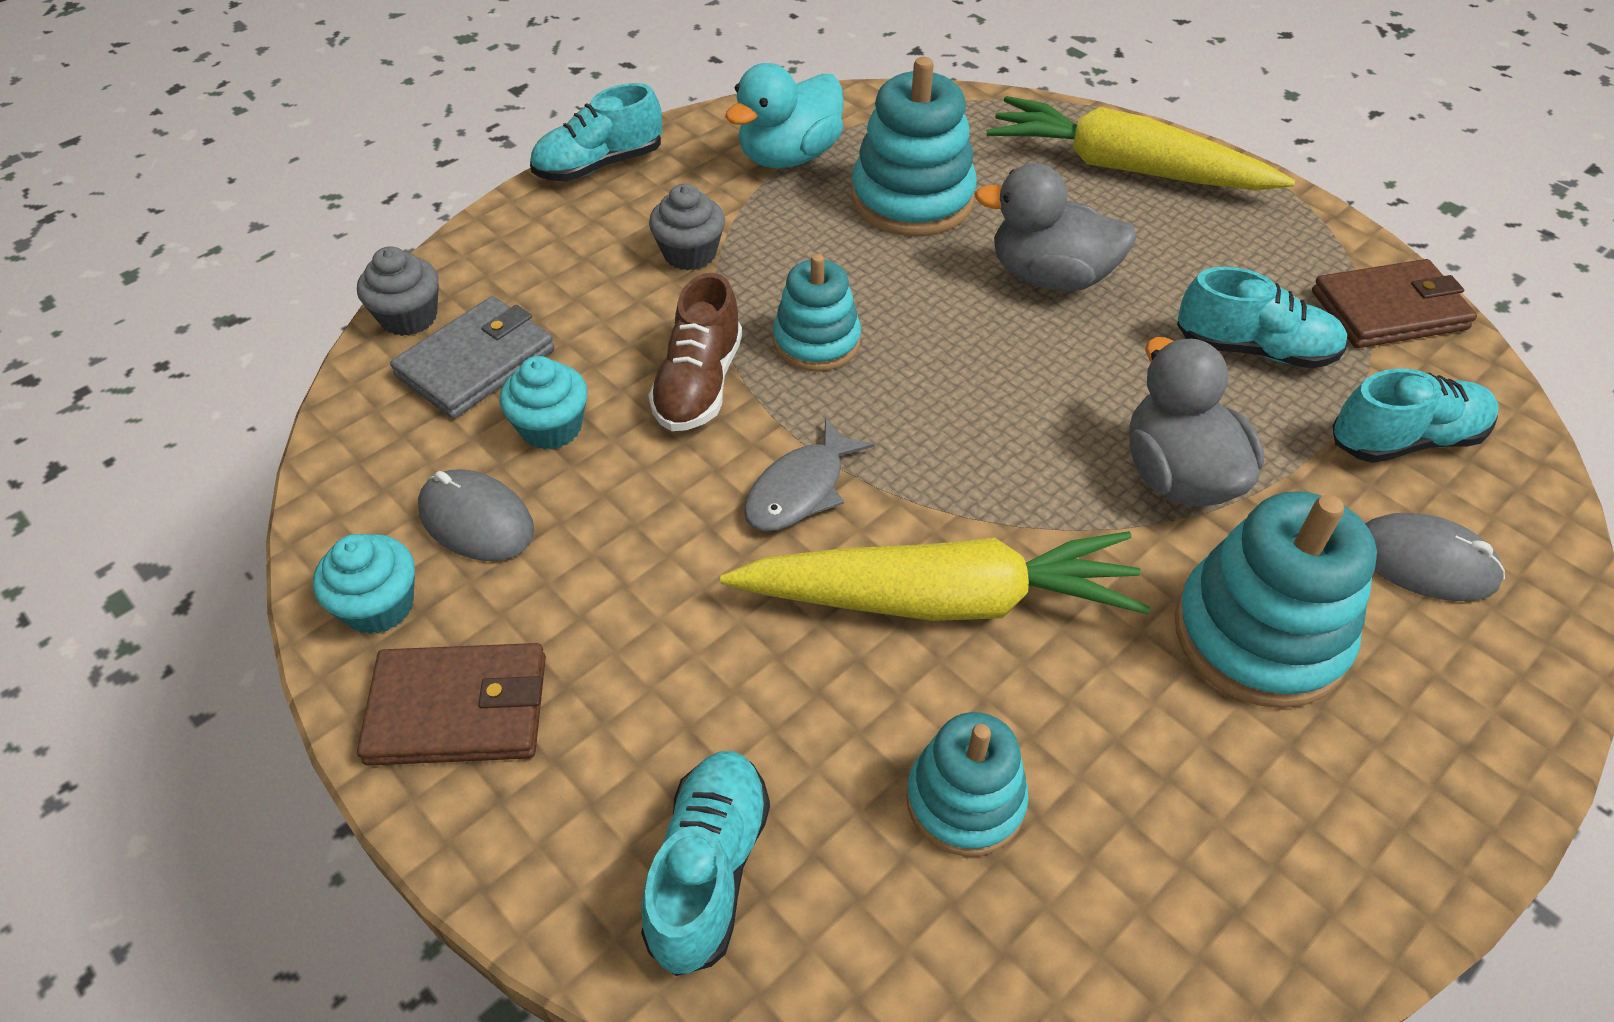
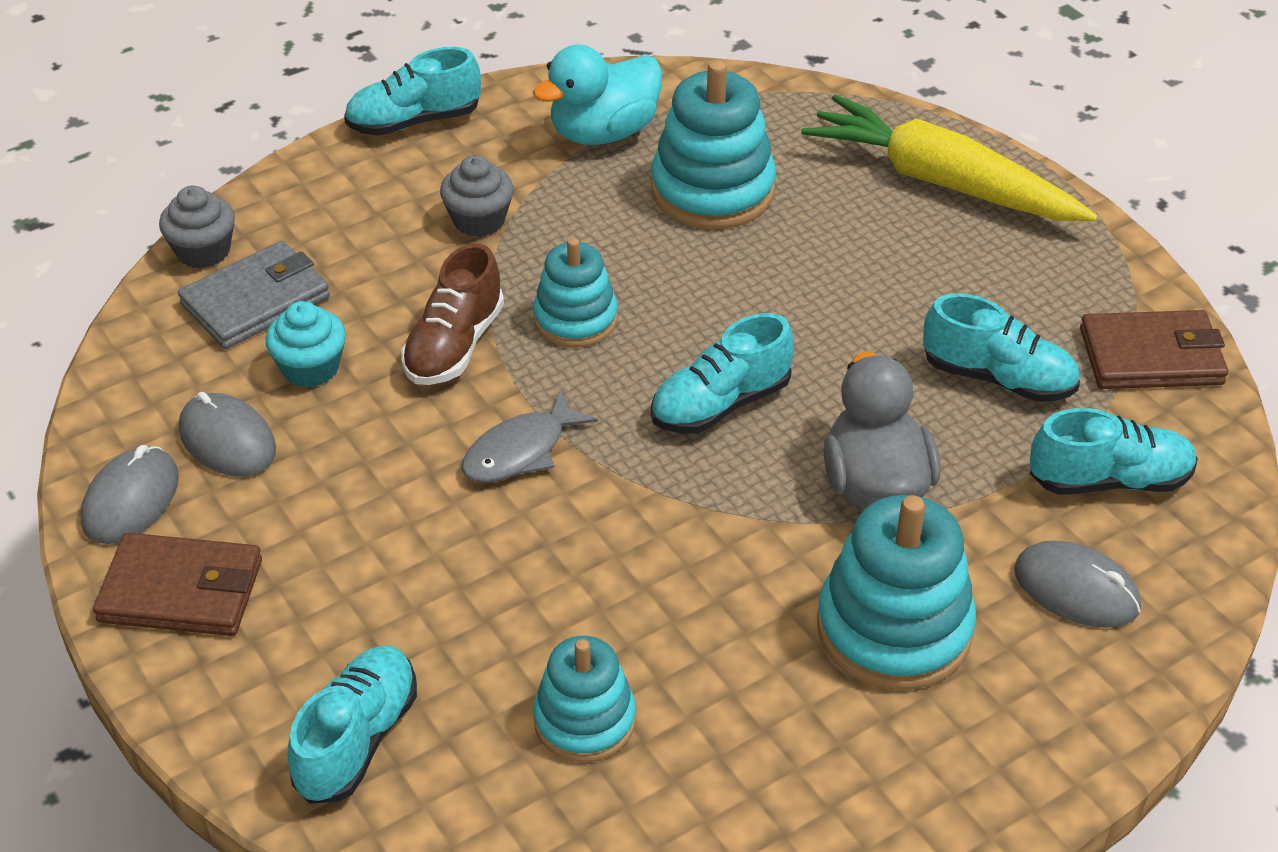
camera: 10 degrees right, 5 degrees down
(379, 606) = (131, 500): turquoise cupcake -> grey mouse
(939, 599) = (615, 560): yellow carrot -> none
(992, 411) = (720, 404): none -> turquoise shoe
(1050, 277) = (823, 284): grey duck -> none

